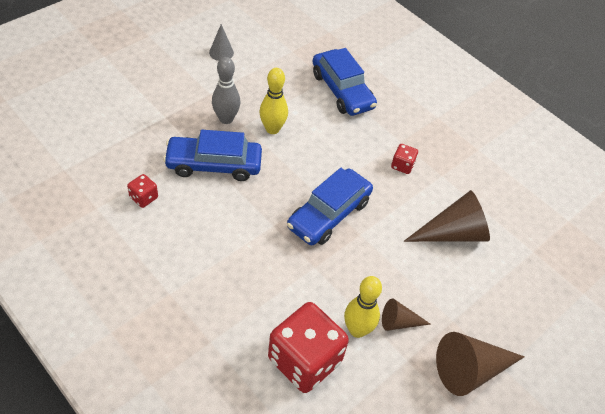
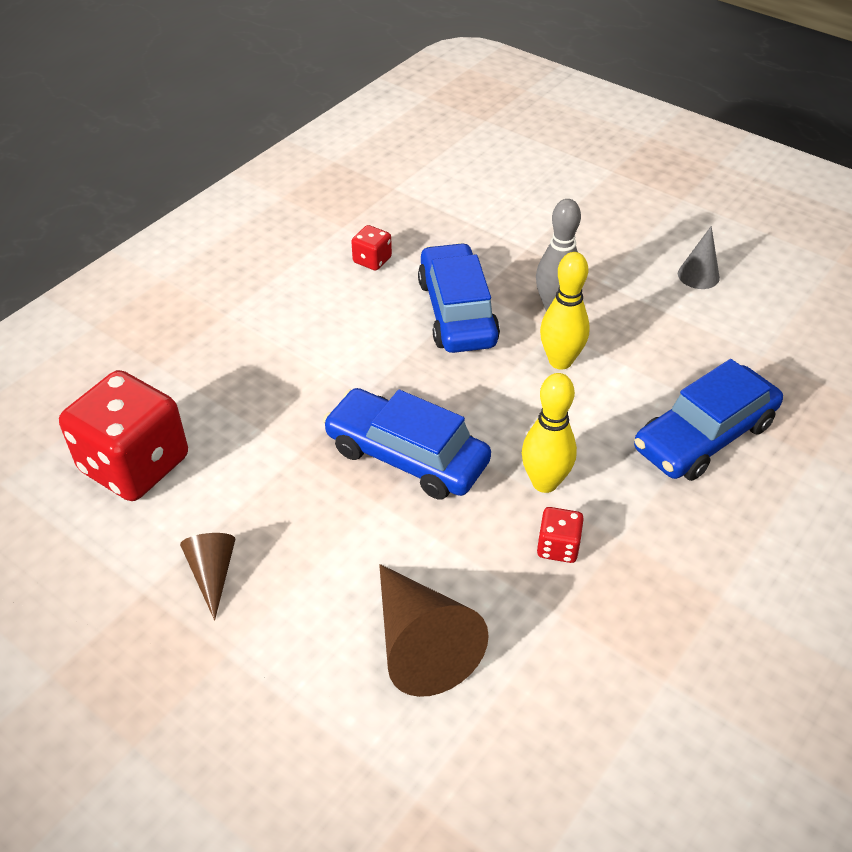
camera: 85 degrees right, 5 degrees down
(357, 330) = (191, 520): yellow bowling pin -> yellow bowling pin (544, 482)
(470, 370) = (129, 688): brown cone -> none

